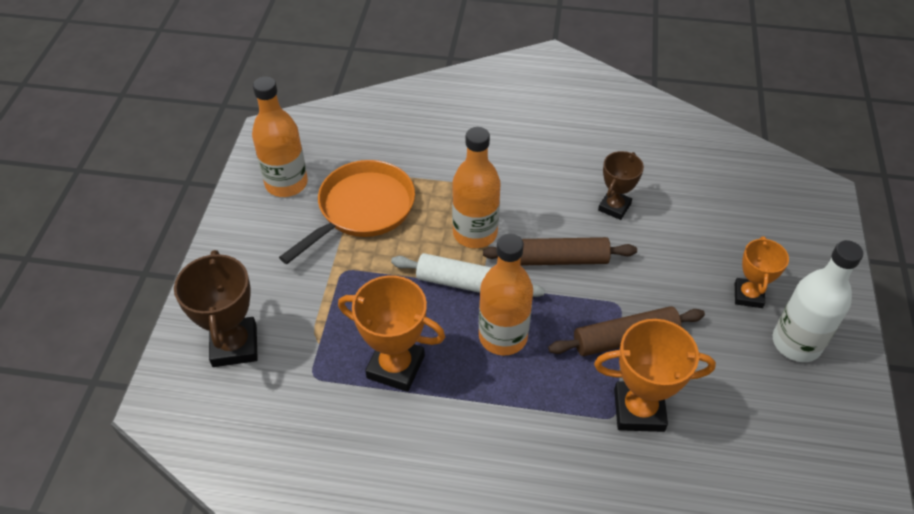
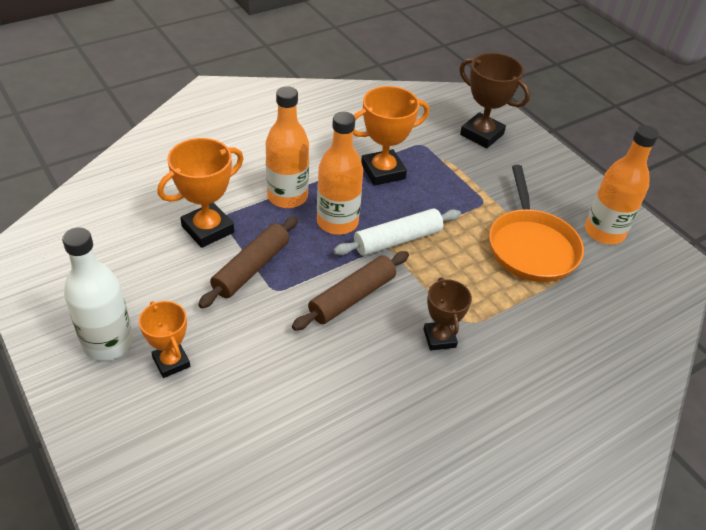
camera: 135 degrees right, 5 degrees down
(475, 233) = (434, 279): orange bottle -> orange bottle (287, 197)
(614, 207) = (350, 376): brown trophy -> brown trophy (439, 338)

